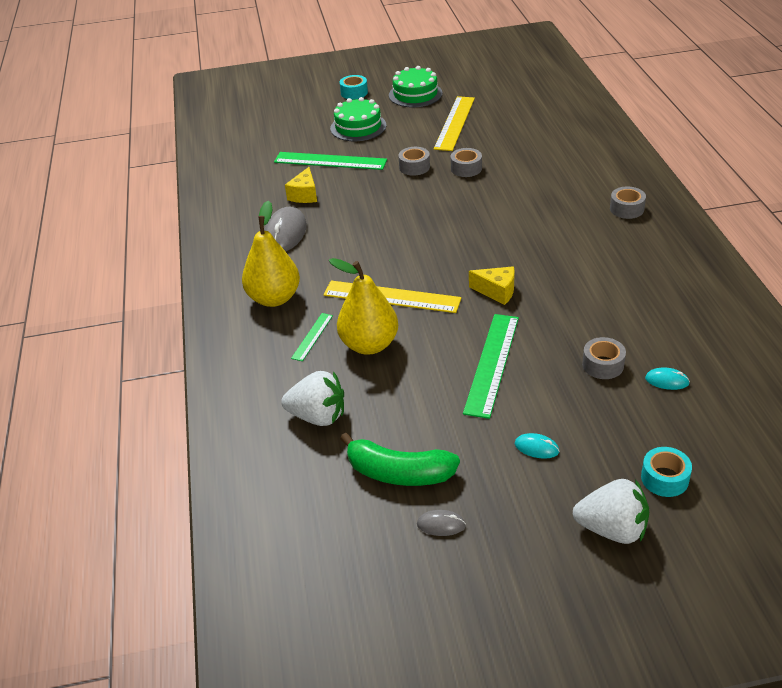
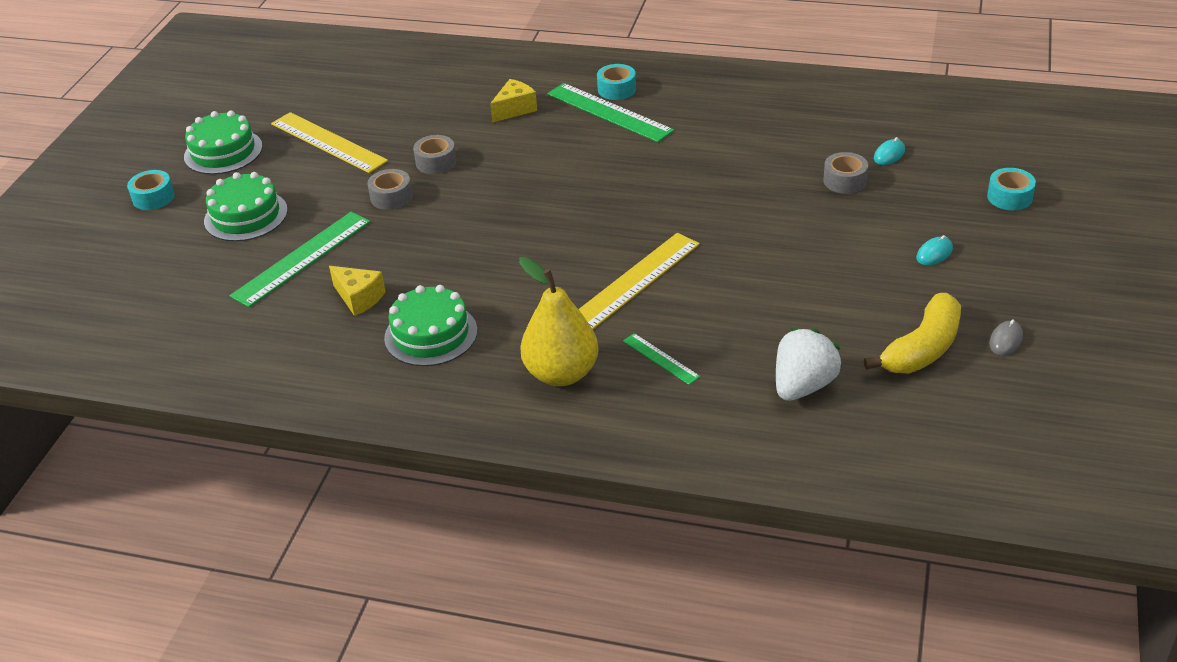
camera: 65 degrees left, 0 degrees up
(285, 233) = (431, 334): grey mouse -> green cake
(369, 345) = (708, 319): yellow pear -> none
(399, 473) = (922, 349): green banana -> yellow banana
(492, 364) = (798, 244): green ruler -> green ruler (609, 112)
(497, 291) = (685, 208): yellow cheese -> yellow cheese (514, 109)
(612, 529) = (1055, 243): white strawberry -> none
(626, 209) = (616, 89): grey tape -> turquoise tape

